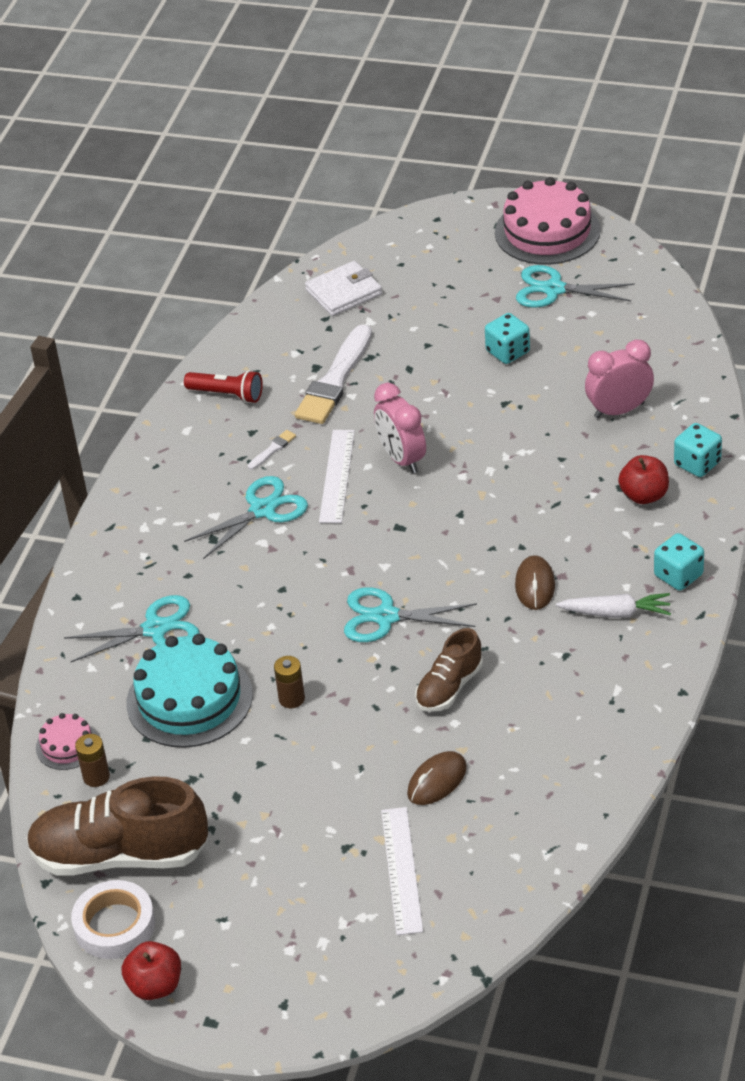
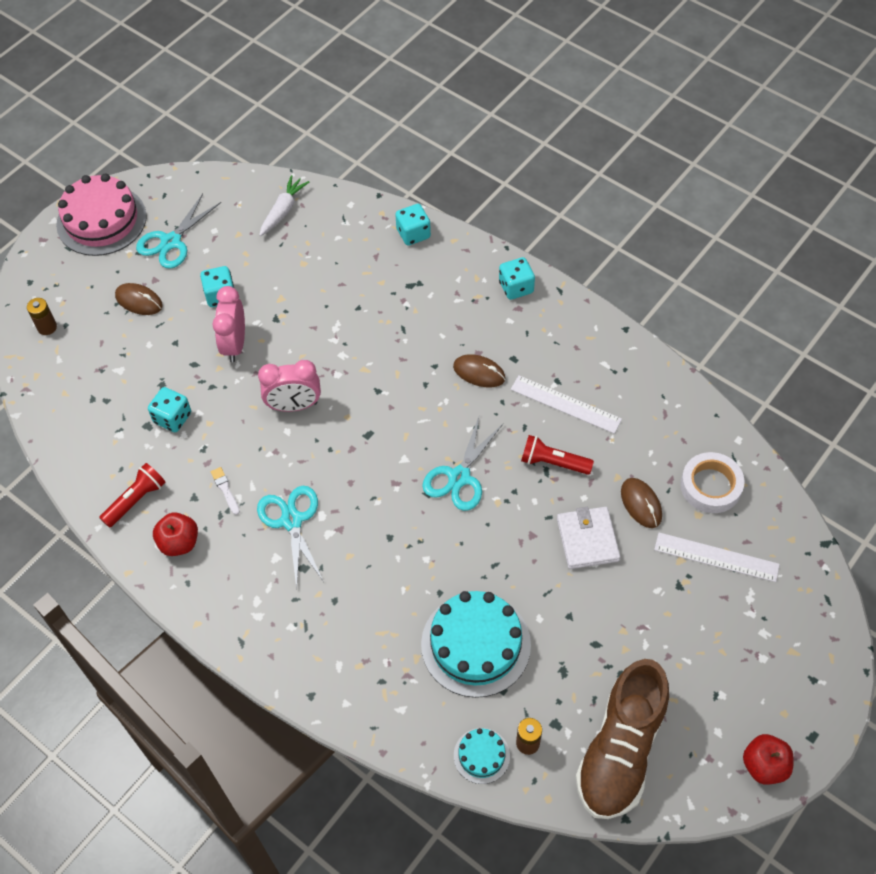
camera: 70 degrees left, 15 degrees up
(67, 745) = (481, 755): pink cake -> turquoise cake
(114, 925) = (692, 777): white tape -> white tape (710, 486)
(155, 629) = (384, 645): turquoise scissors -> none
(291, 698) = (512, 571): brown battery -> brown battery (47, 327)
(335, 380) = (172, 418): white brush -> turquoise dice
(337, 476) = (285, 455): white ruler -> white ruler (565, 404)
(344, 292) = (70, 375): white wallet -> white wallet (587, 539)
(449, 687) = (553, 463): brown shoe -> red flashlight
(462, 299) = (139, 301): none -> brown mouse
(616, 613) = (532, 336): white carrot -> white carrot (283, 210)
(619, 410) = (330, 255): pink clock -> pink clock (234, 344)
(644, 495) = (426, 275): red apple -> red apple (179, 543)

